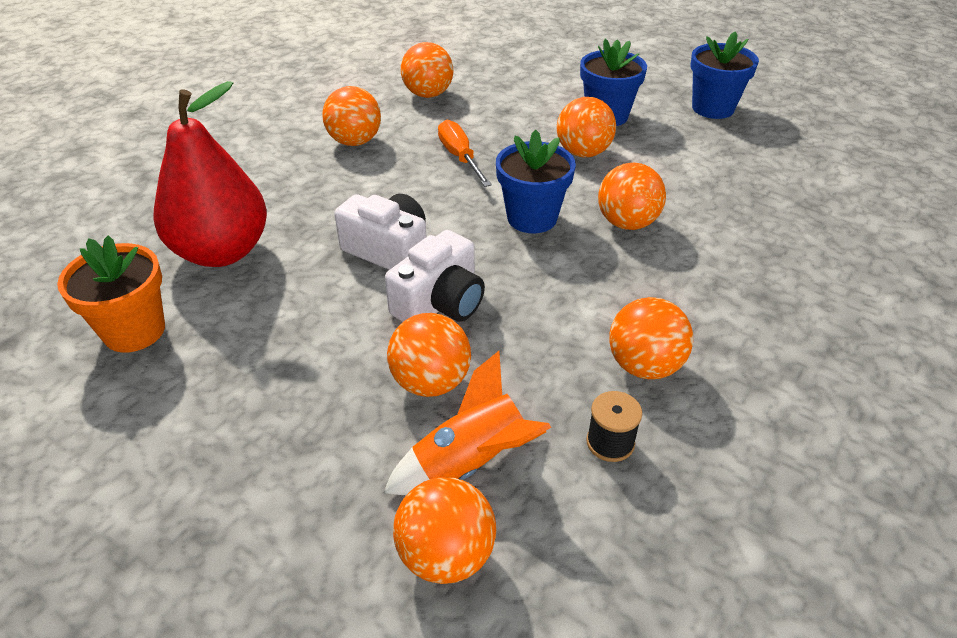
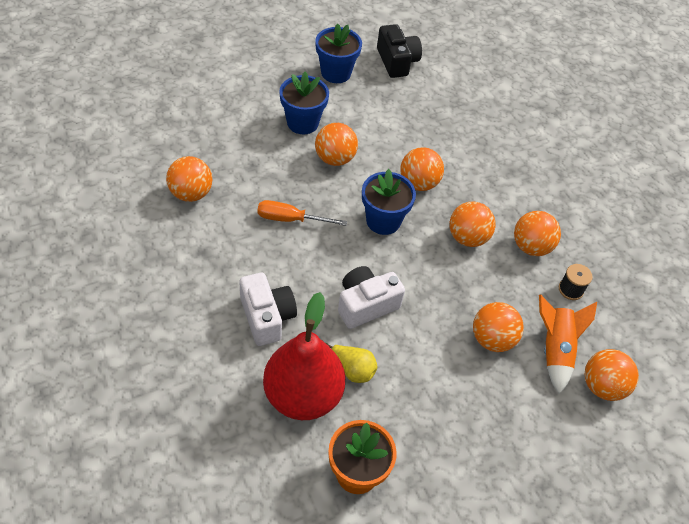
camera: 65 degrees left, 10 degrees up
(283, 274) = (352, 370): none -> yellow pear
(355, 141) = (221, 265): orange ball -> orange ball (467, 238)
(440, 303) = (432, 304): white camera -> white camera (267, 317)
(802, 138) = (397, 61): none -> black camera

